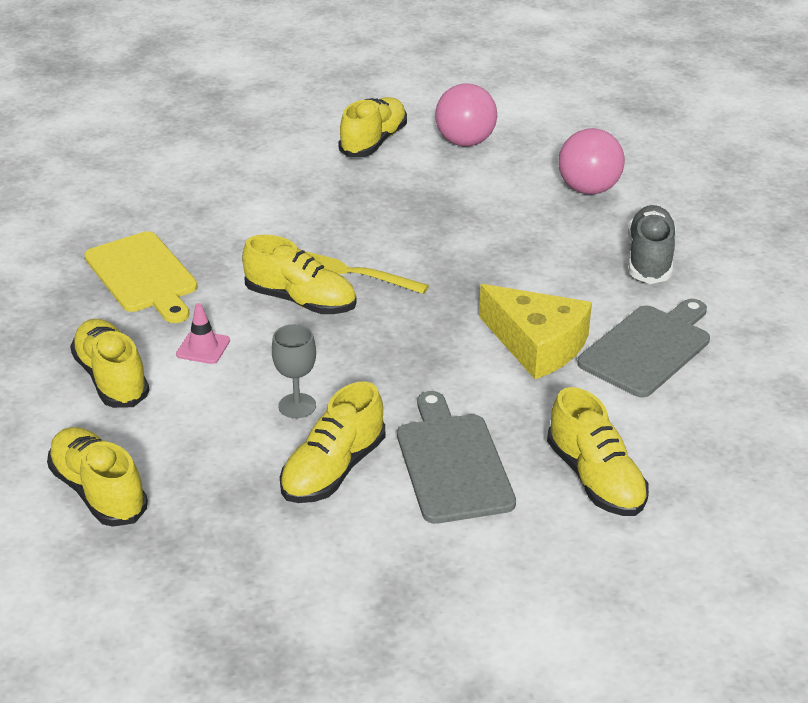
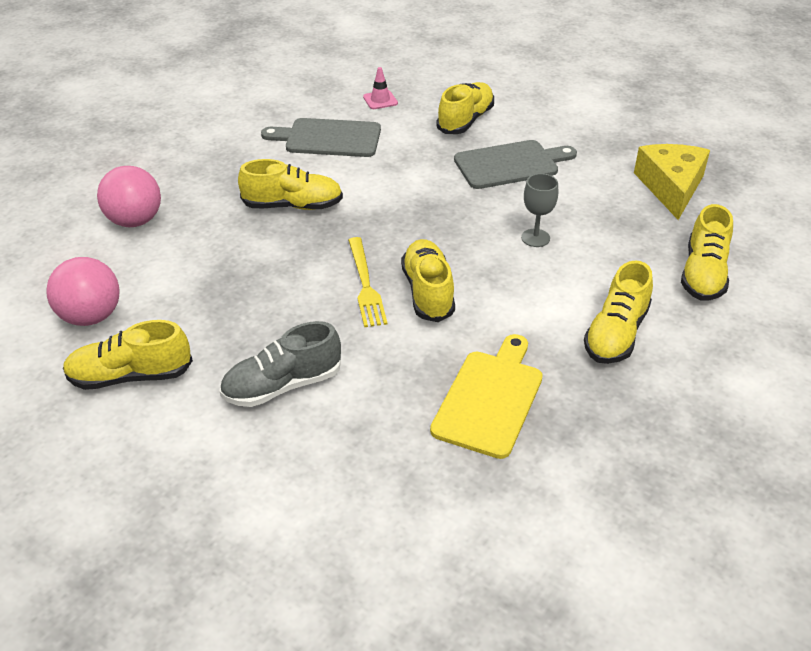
camera: 125 degrees left, 5 degrees up
(203, 347) = (533, 310): pink traffic cone -> pink traffic cone (380, 100)
(333, 470) = (568, 199): yellow shoe -> yellow shoe (293, 206)
(452, 463) = (510, 164): grey cutting board -> grey cutting board turned 150 degrees counterclockwise
(537, 344) = (367, 175): yellow cheese -> yellow cheese (671, 187)
(649, 259) = (220, 166): grey shoe -> grey shoe (282, 386)

